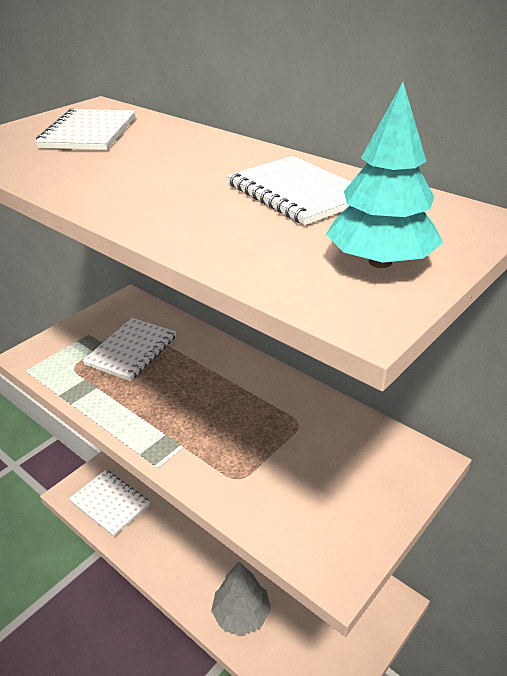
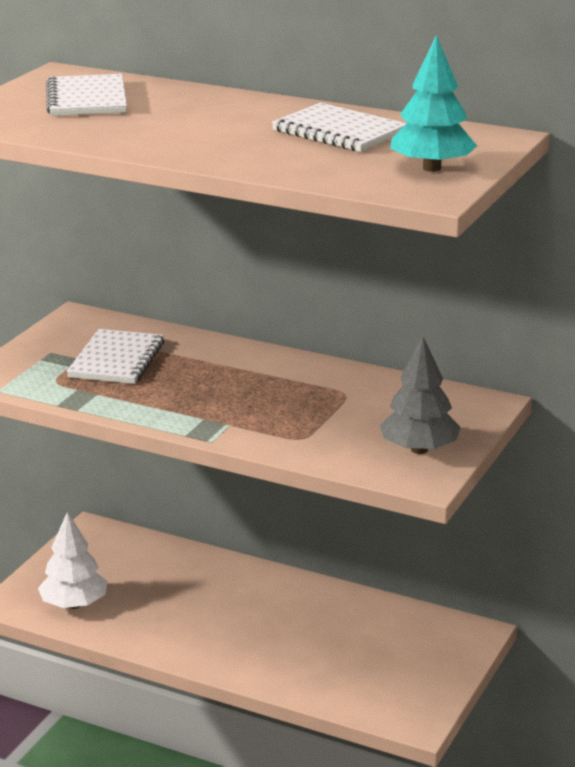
camera: 15 degrees left, 10 degrees down
(110, 503) = (74, 604): white notebook -> white tree
(241, 614) = (296, 669): grey tree -> grey tree (419, 449)

